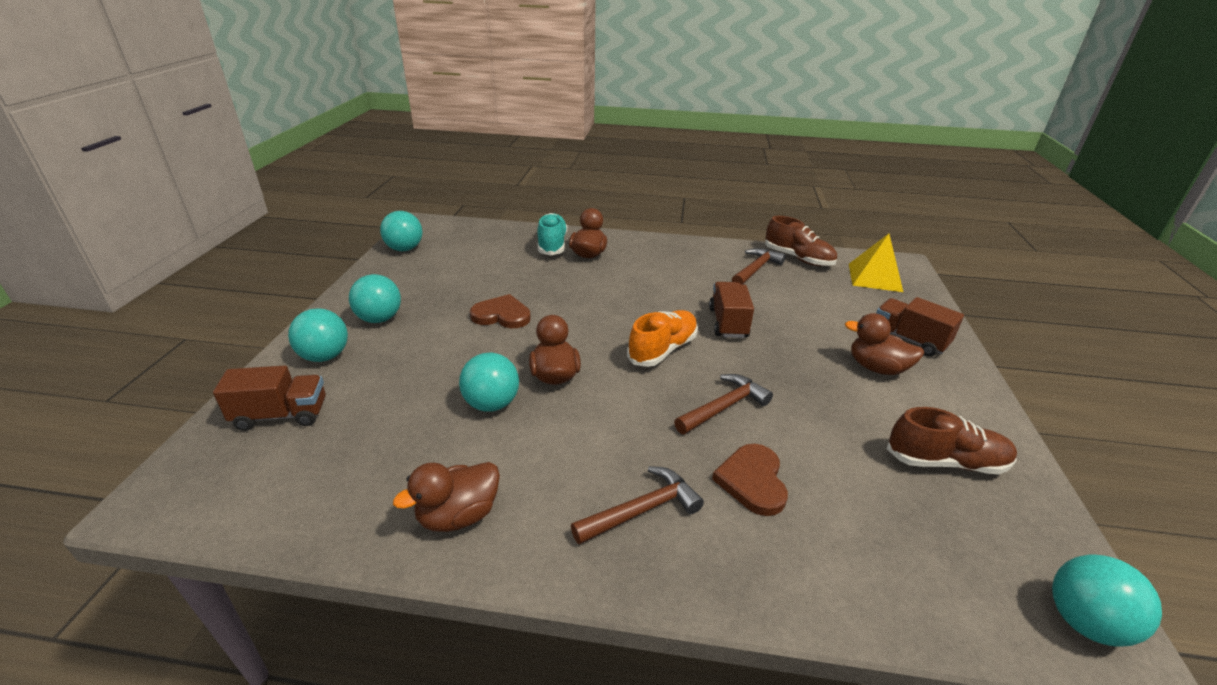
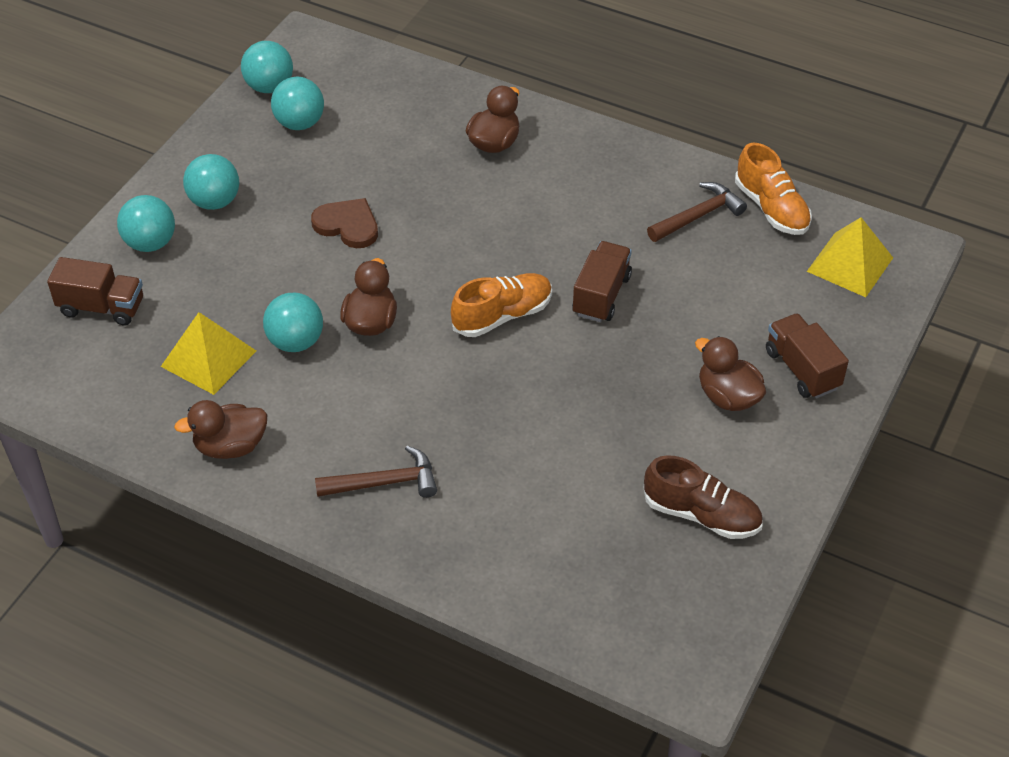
camera: 20 degrees right, 15 degrees up
(408, 436) = (208, 358): none -> yellow pyramid
(552, 245) = (455, 115): turquoise shoe -> none
(724, 407) = (523, 402): brown hammer -> none
(752, 481) = (499, 483): brown heart -> none
(798, 258) = (771, 208): brown shoe -> orange shoe
(1084, 622) = (687, 665): turquoise ball -> turquoise ball (299, 123)

